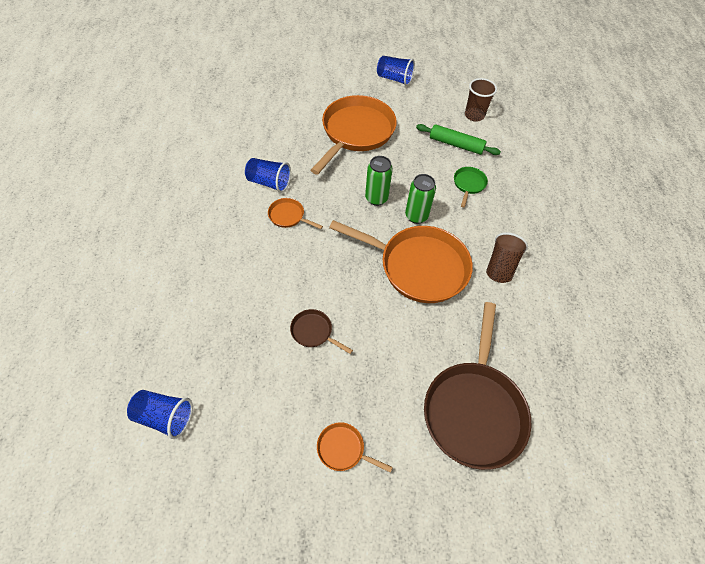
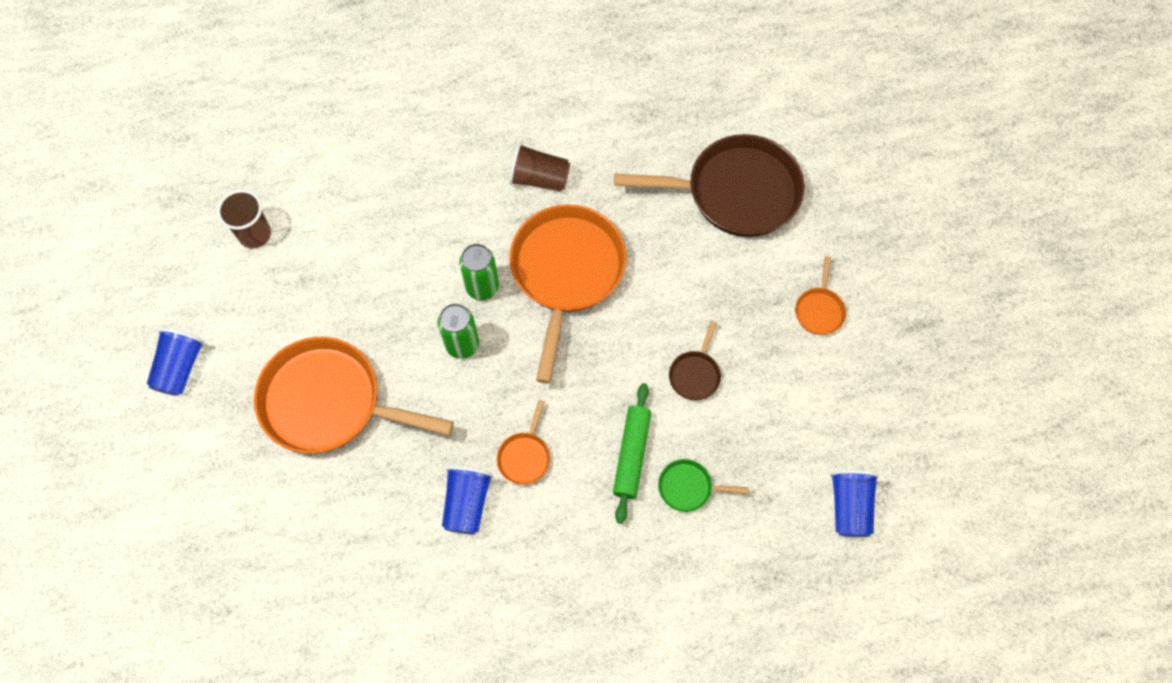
camera: 100 degrees left, 10 degrees up
(456, 144) = (328, 253): green rolling pin -> green rolling pin (632, 455)
(468, 184) = (407, 228): green pan -> green pan (689, 487)

